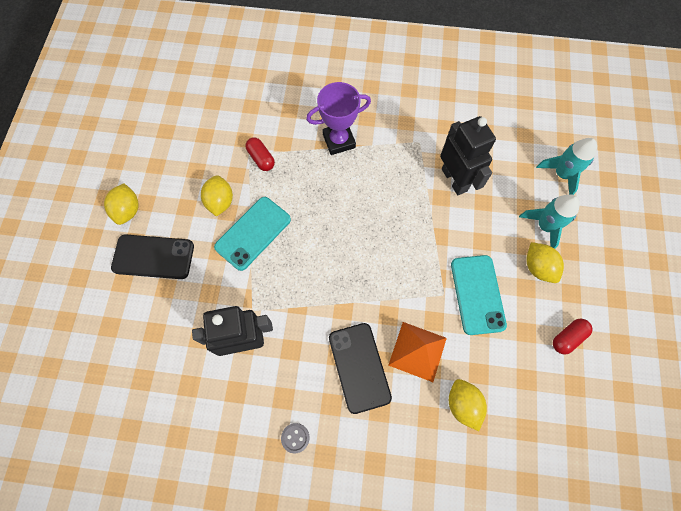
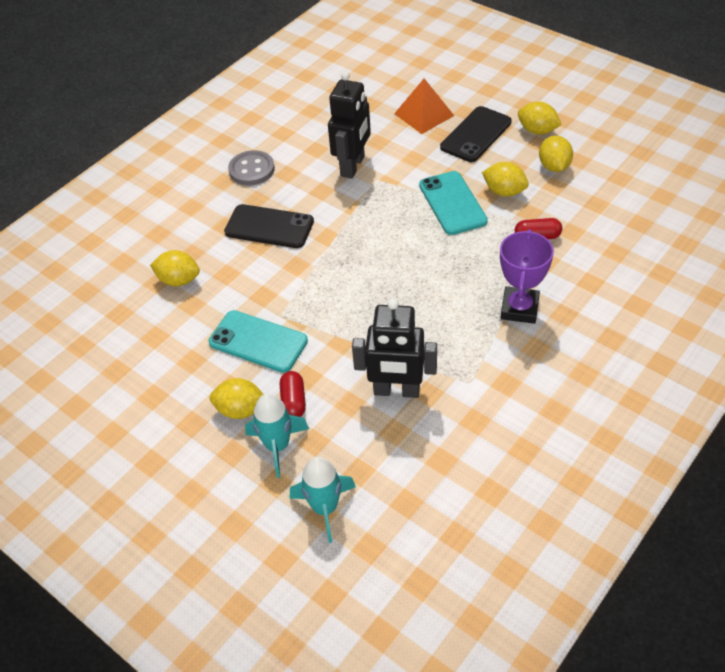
camera: 125 degrees right, 20 degrees down
(172, 179) = (554, 166): none -> yellow lemon
(295, 438) = (251, 170): grey button -> grey button, size x1.79
(417, 351) = (247, 271): orange pyramid -> orange pyramid (424, 114)
(567, 337) = (157, 391): red capsule -> red capsule (293, 401)

